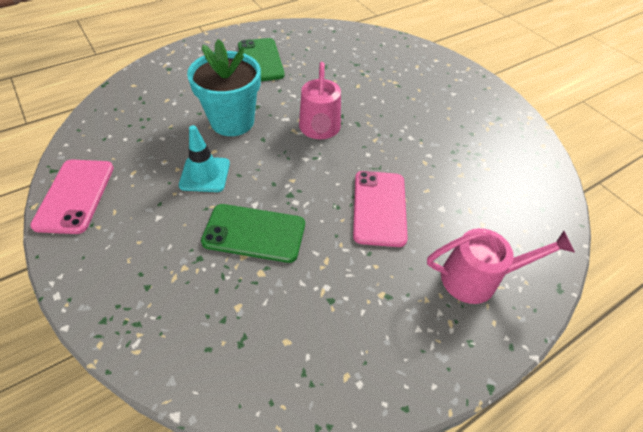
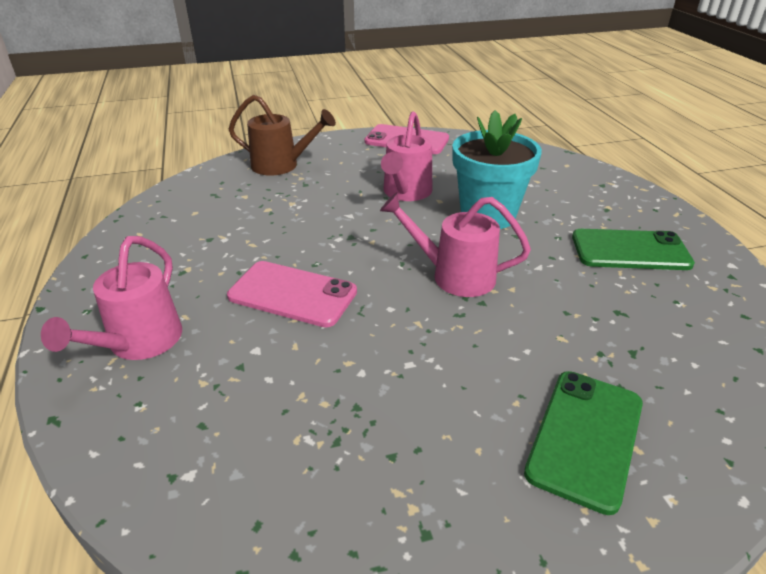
camera: 110 degrees right, 15 degrees down
(154, 298) = (282, 165): none -> brown watering can
(205, 174) = (405, 193): turquoise traffic cone -> pink watering can
(254, 233) = (313, 210): green phone -> green phone (585, 437)

